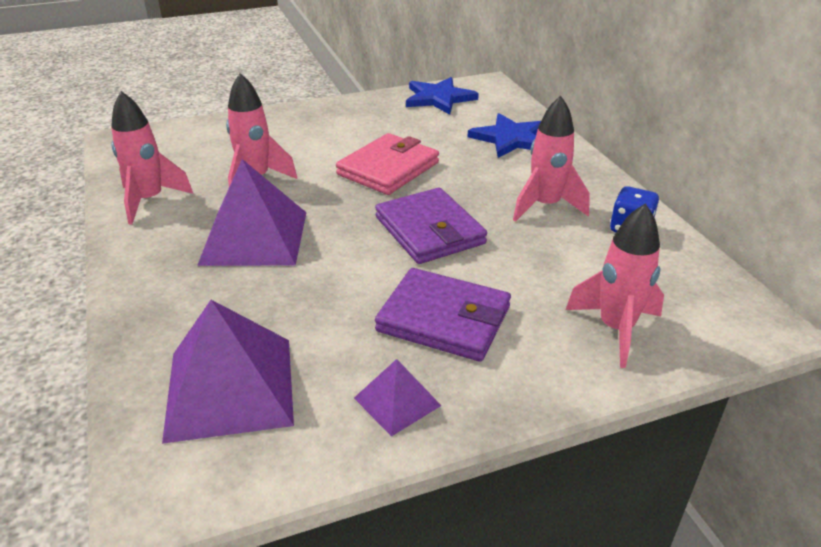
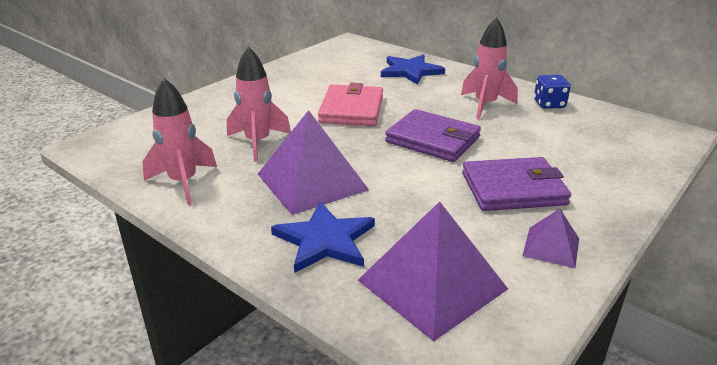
camera: 30 degrees left, 5 degrees down
(439, 98) = (327, 57): blue star -> blue star (325, 240)
(615, 329) = (613, 161): pink rocket -> none

